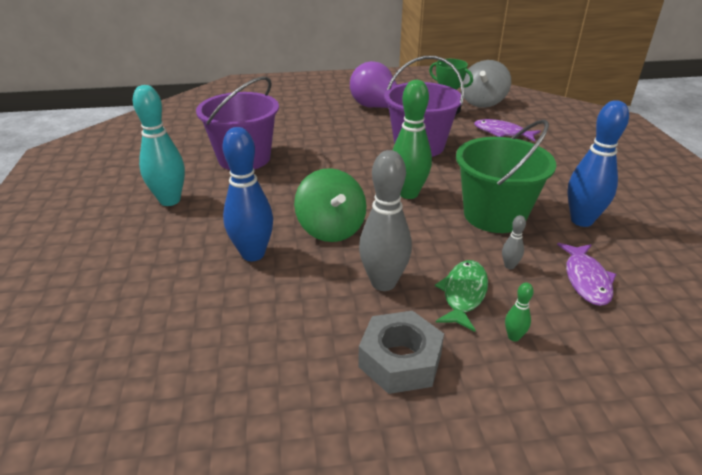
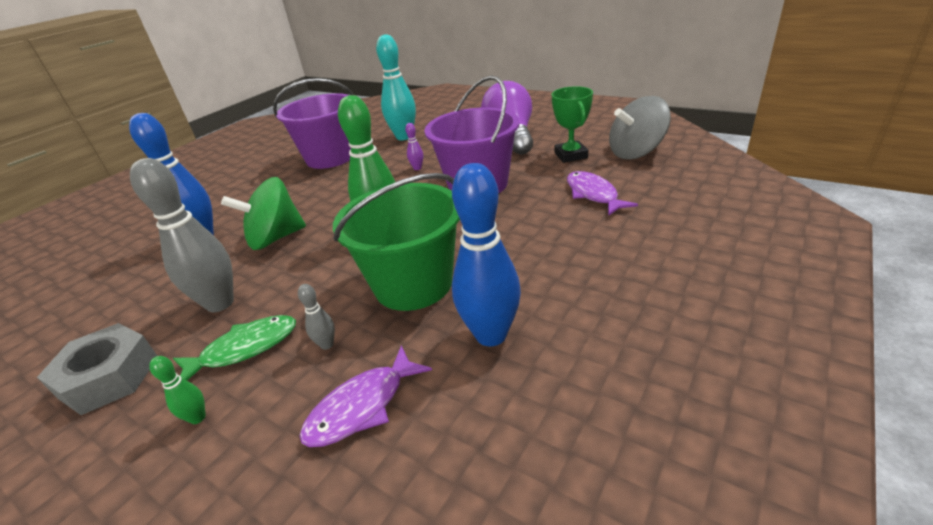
camera: 45 degrees right, 0 degrees up
(170, 200) = (237, 177): turquoise bowling pin -> turquoise bowling pin (404, 137)
(331, 229) = (275, 238): green spinning top -> green spinning top turned 45 degrees clockwise
(349, 147) = (417, 168): none -> purple bowling pin

